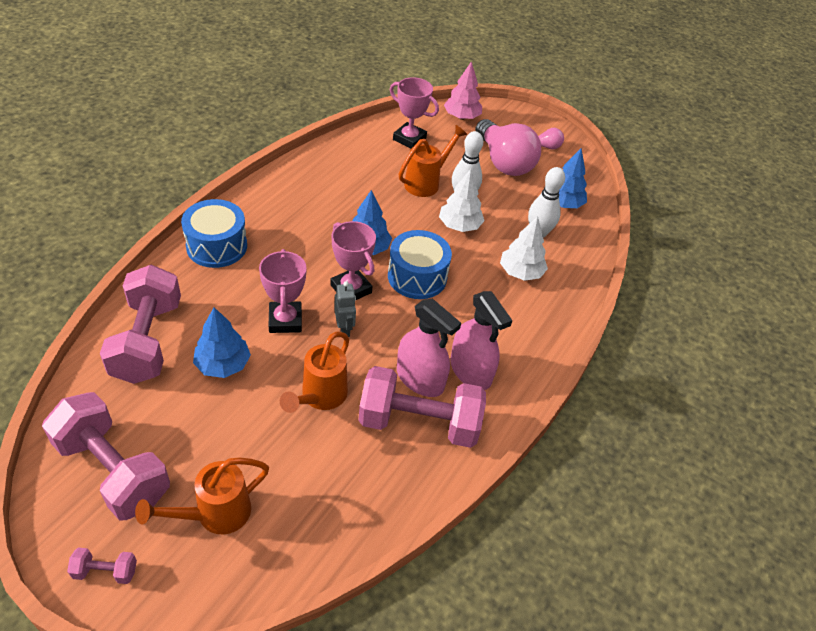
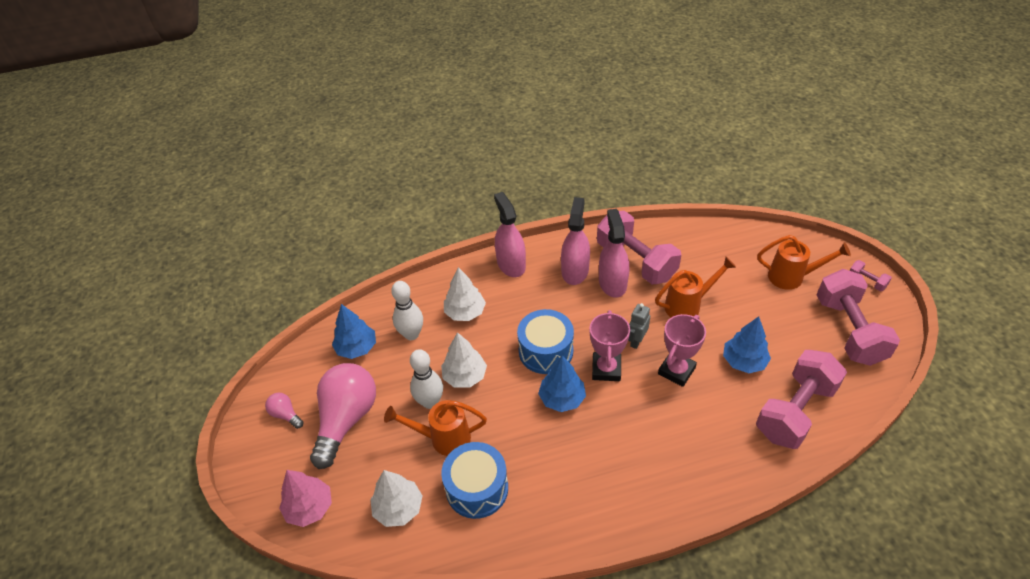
camera: 130 degrees left, 0 degrees up
(216, 246) = (694, 476): blue drum -> blue drum (477, 488)
(409, 139) = (398, 508): pink trophy -> white tree
(538, 341) = (511, 264): none -> pink spray bottle

